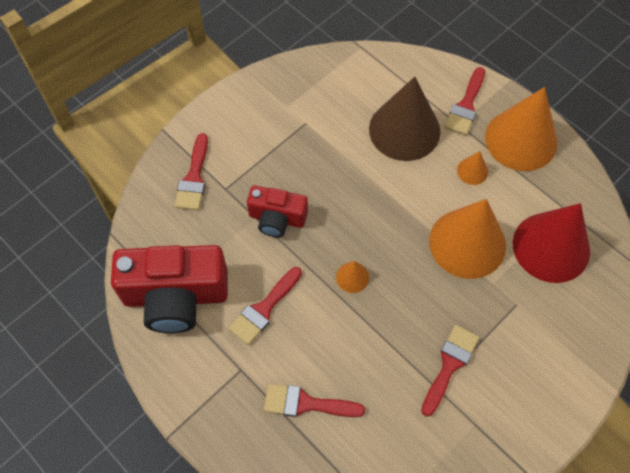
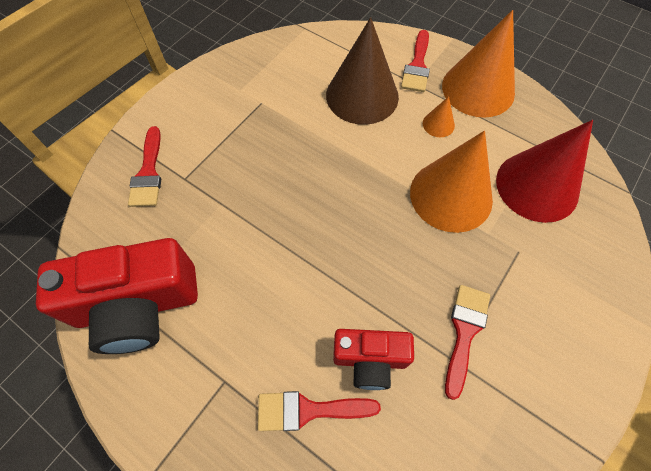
camera: 10 degrees left, 0 degrees up
(264, 309) = (242, 303): red brush -> none
(277, 219) = (244, 201): red camera -> red camera (370, 360)
(352, 277) = (336, 251): orange cone -> none

